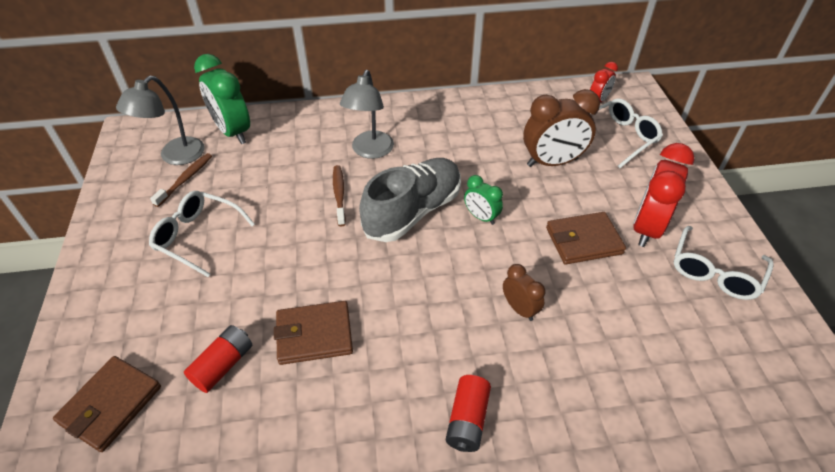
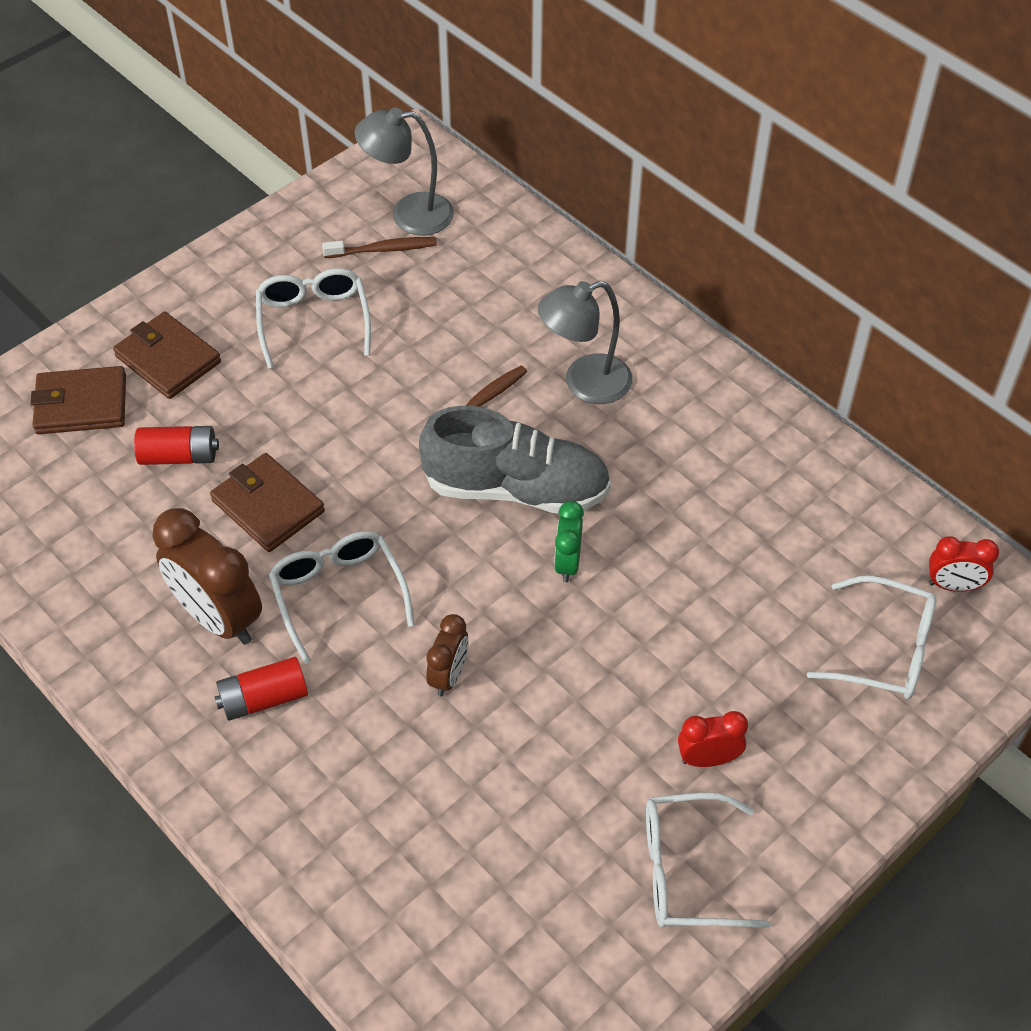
camera: 55 degrees right, 5 degrees up
(233, 132) = (495, 233): green clock -> none
(417, 333) = (338, 595): none -> white glasses
(552, 162) = (747, 591): brown clock -> brown clock (218, 618)
(583, 240) = (619, 694): brown wallet -> brown wallet (168, 359)
(646, 228) = (708, 759): red clock -> red clock, size x0.54

